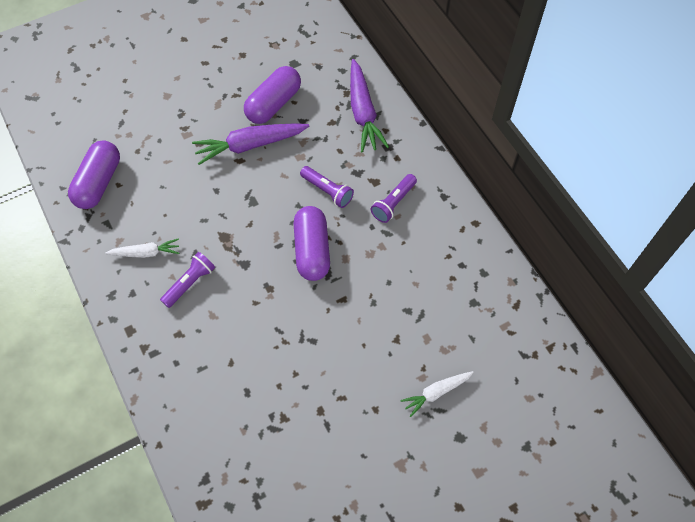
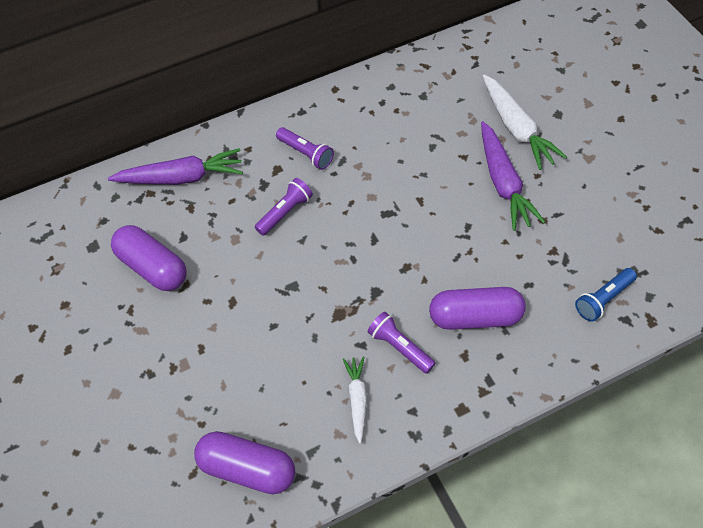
camera: 85 degrees left, 5 degrees down
(228, 460) = (603, 299): none -> blue flashlight
(250, 145) = (211, 291): purple carrot -> purple carrot (503, 183)
(312, 250) = (360, 227): purple capsule -> purple capsule (475, 317)
(436, 392) = (516, 128): white carrot -> white carrot, size x1.71

